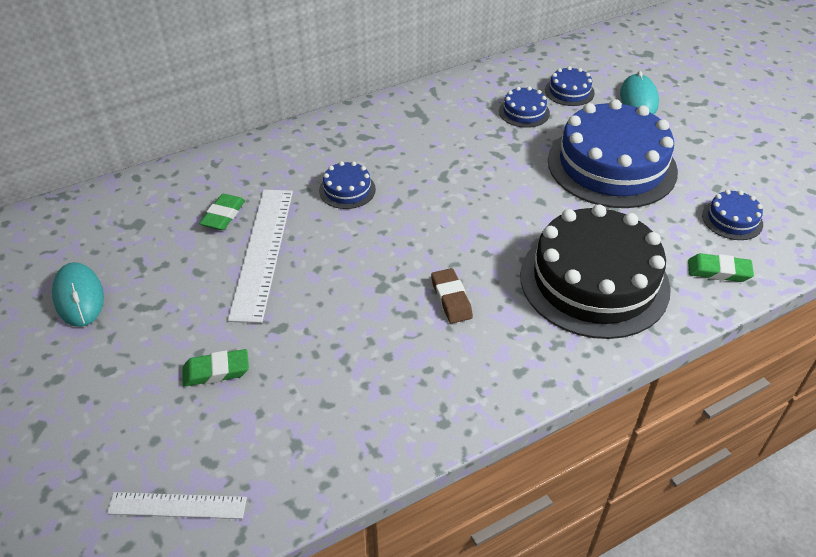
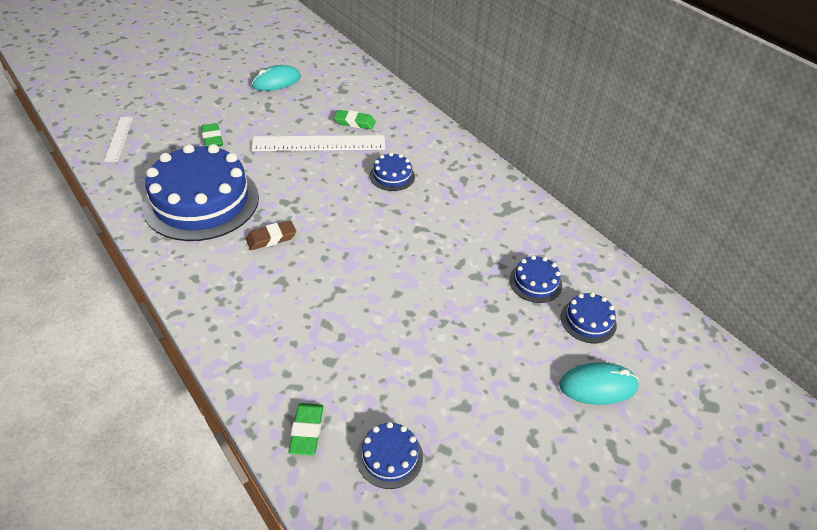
camera: 80 degrees right, 0 degrees up
(594, 281) = (291, 328): black cake -> none
(611, 165) = (463, 351): blue cake -> blue cake (201, 201)

